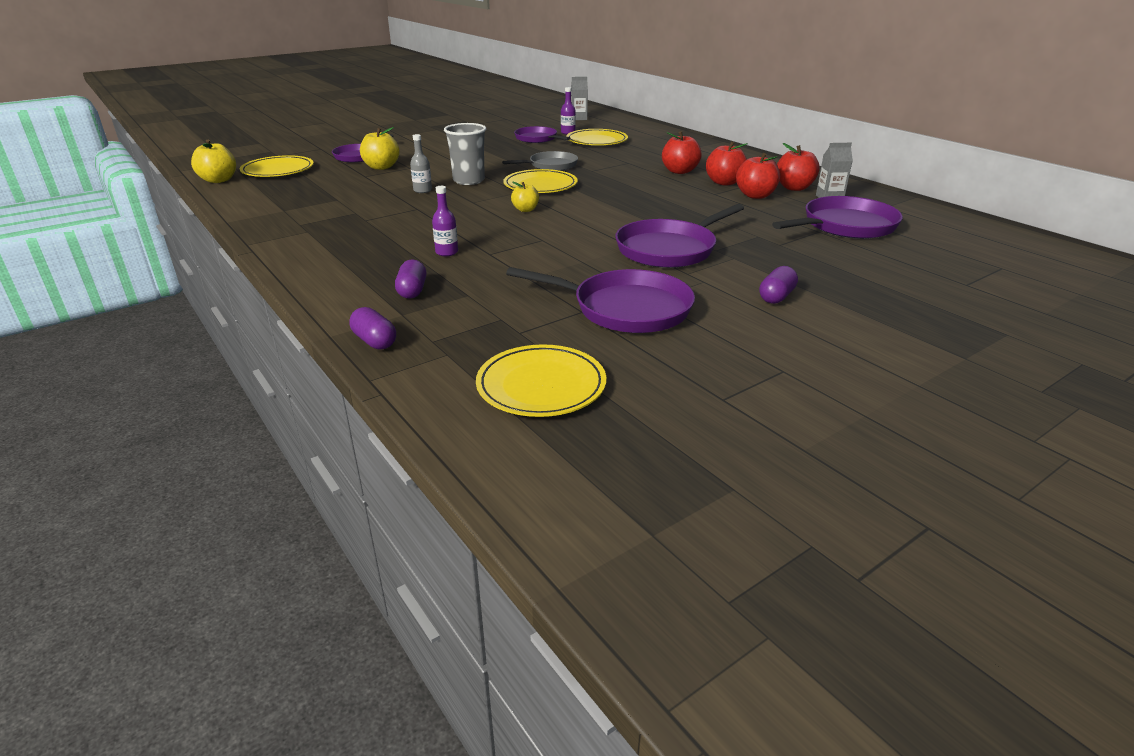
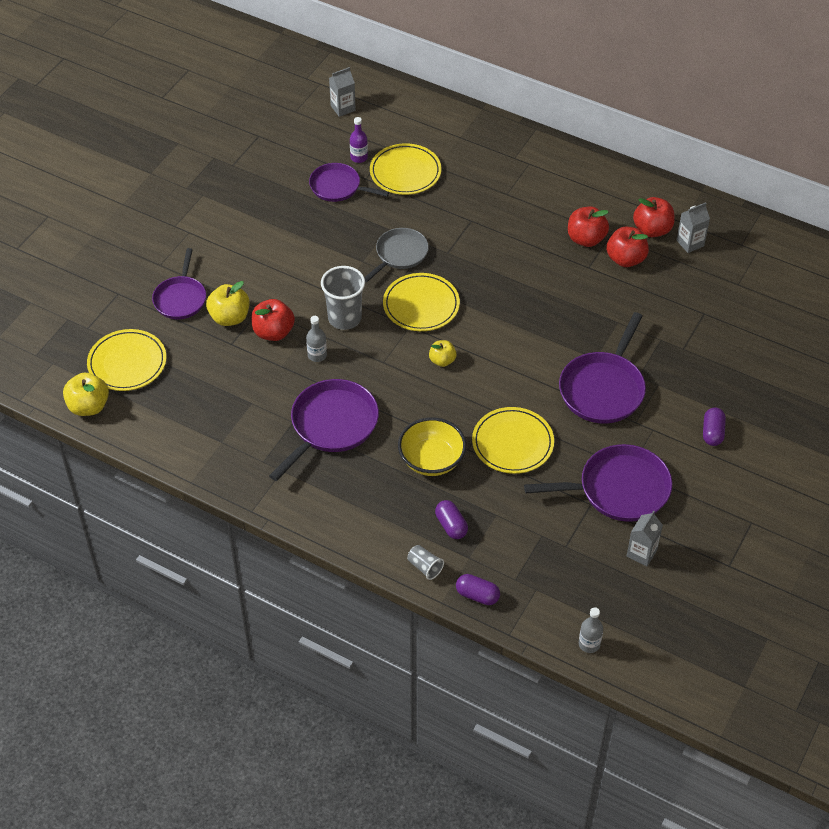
camera: 25 degrees left, 20 degrees up
(348, 309) = (424, 567): none -> grey cup
(447, 252) = (431, 460): purple bottle -> yellow bowl
(458, 416) = (589, 644): none -> grey bottle
(541, 385) = (617, 596): yellow plate -> yellow plate (512, 443)
(608, 359) = (641, 553): none -> grey carton
(679, 171) = (532, 226): red apple -> red apple (273, 332)
(845, 226) = (721, 296): purple pan -> purple pan (331, 425)

